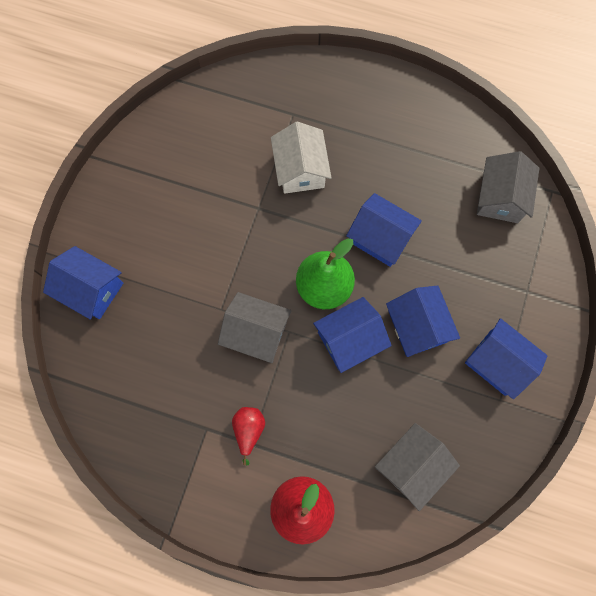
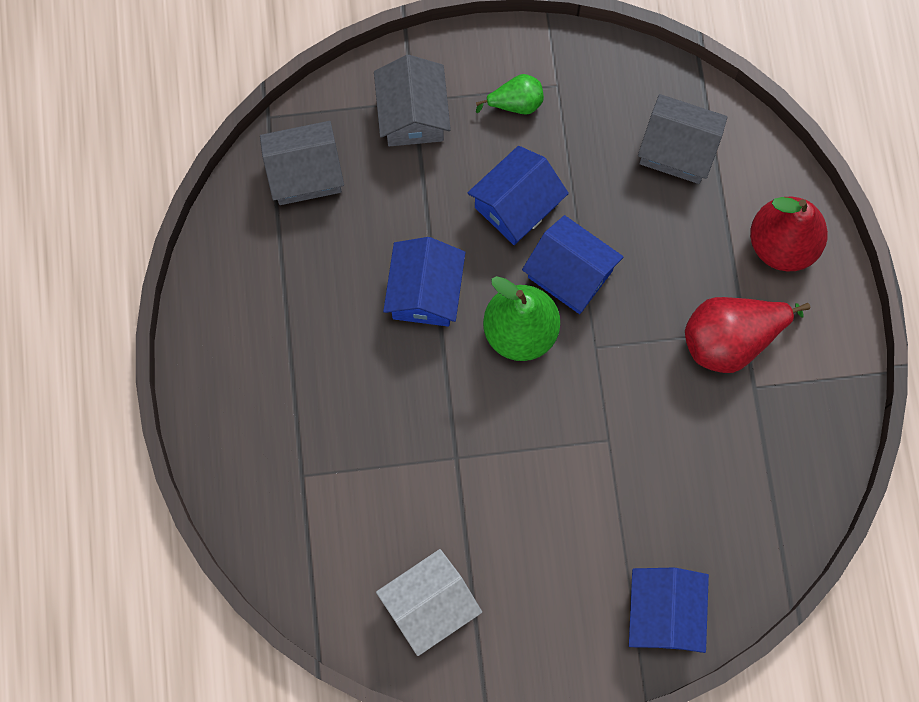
camera: 115 degrees left, 0 degrees up
(249, 430) = (731, 339): red pear -> red pear, size x1.83
(256, 332) = (615, 384): grey house -> grey house (413, 115)
(300, 169) = (378, 429): white house -> white house (429, 605)
(497, 362) = (515, 103): blue house -> green pear

